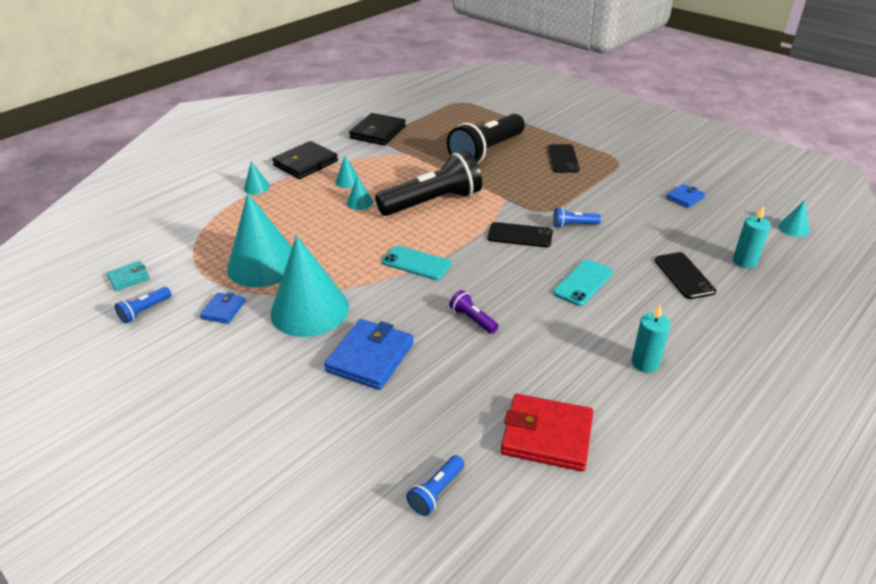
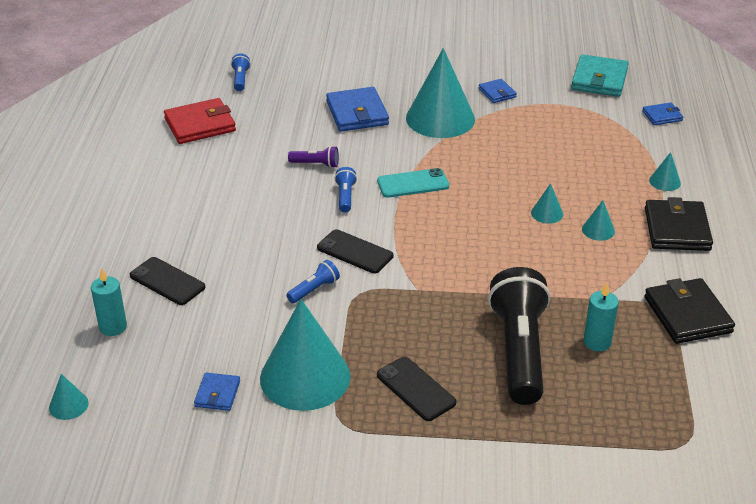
camera: 140 degrees right, 0 degrees up
(129, 278) = (599, 79): turquoise wallet -> turquoise wallet, size x1.85
(145, 311) = (545, 71): blue flashlight -> blue flashlight (345, 197)
(161, 225) = (662, 116): none -> blue wallet
(263, 264) = (527, 128): turquoise cone -> turquoise cone (305, 377)
(433, 202) = (481, 248): black flashlight -> none
(520, 235) = (355, 252): black phone -> black phone turned 60 degrees clockwise
(583, 283) = (255, 232): turquoise phone -> none
(645, 363) = (161, 191): turquoise candle -> turquoise candle (597, 342)

